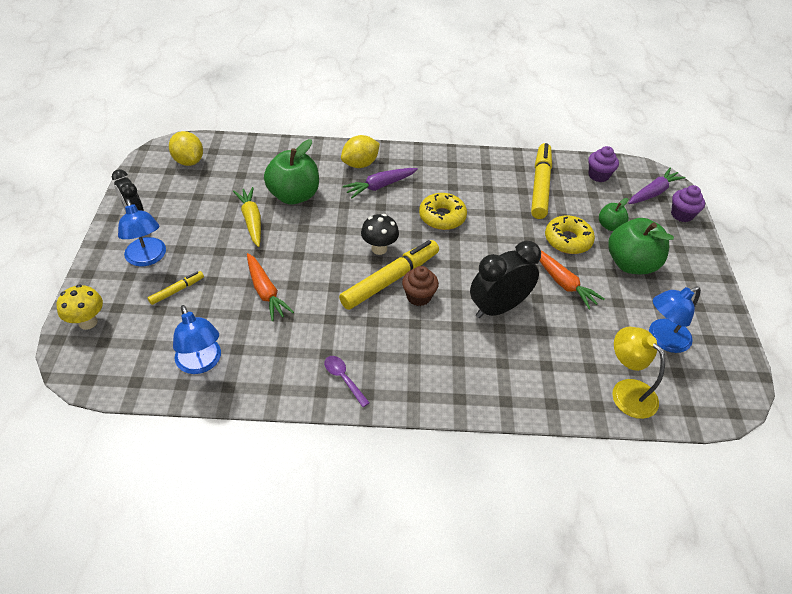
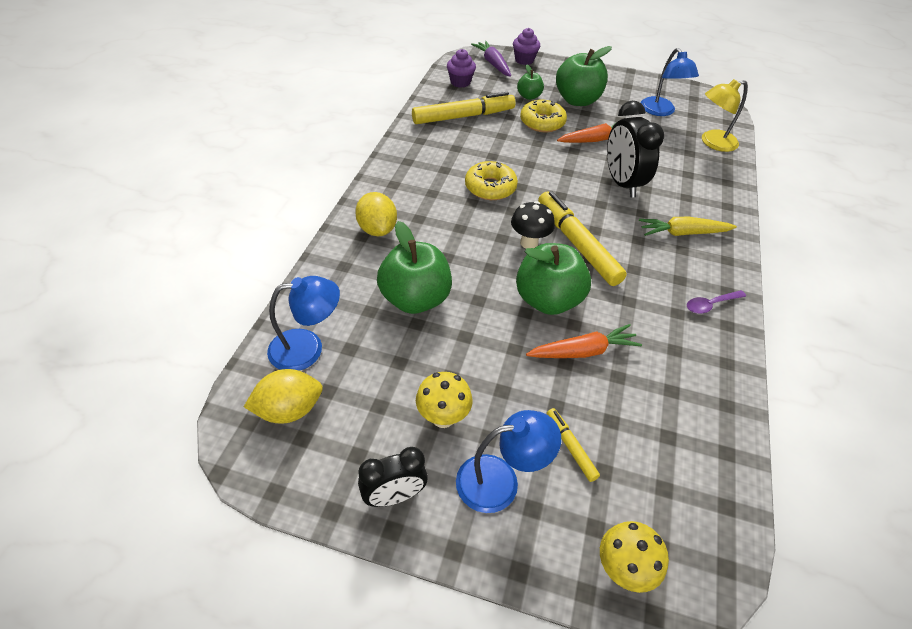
camera: 75 degrees left, 0 degrees up
(192, 225) = (443, 417): none -> yellow mushroom
(201, 363) = (695, 429): blue lamp -> blue lamp (307, 348)
(251, 220) = (451, 348): yellow carrot -> yellow carrot (683, 233)
(315, 266) = (548, 300): none -> green apple
(380, 186) = (424, 221): purple carrot -> none
(418, 296) = (603, 229): brown cupcake -> none
(540, 186) = (463, 116): yellow marker -> yellow marker turned 135 degrees clockwise

